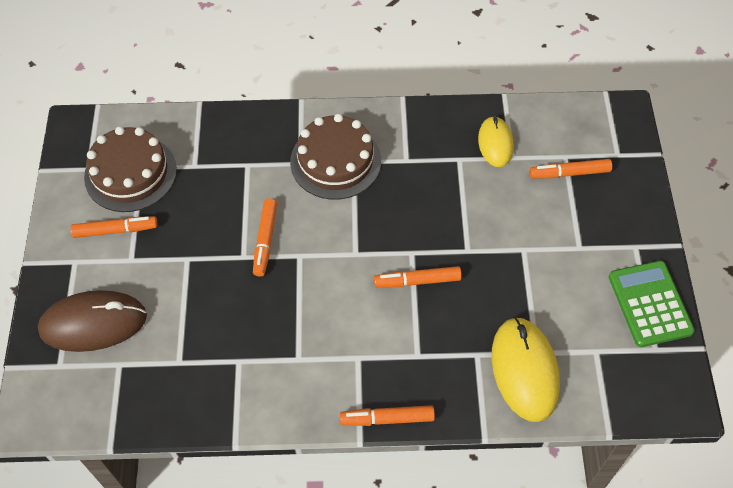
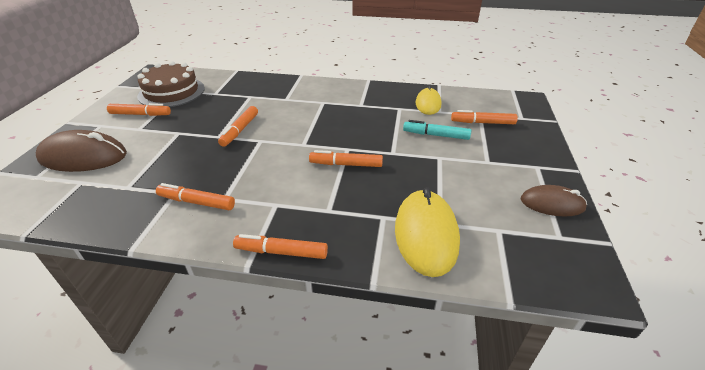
camera: 10 degrees right, 20 degrees down
(270, 370) = (196, 202): none -> orange marker
(335, 161) = (310, 100): brown cake -> none
(514, 208) = (436, 135): none -> turquoise marker
(650, 304) = (552, 204): green calculator -> brown mouse

